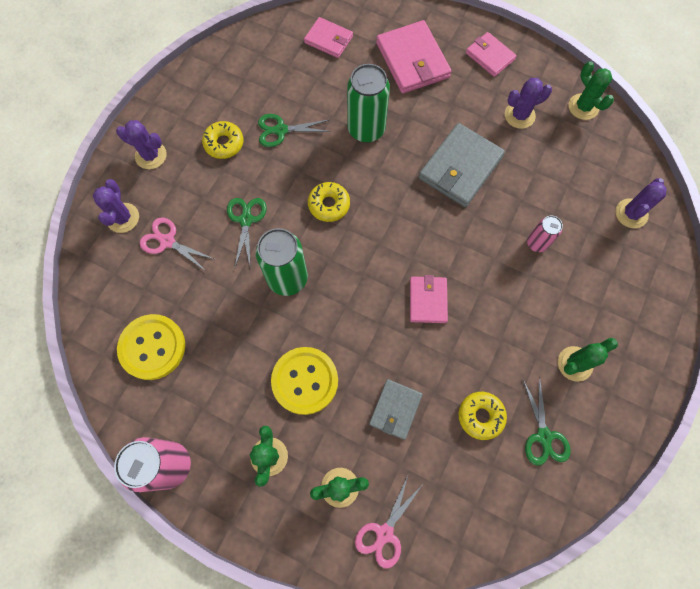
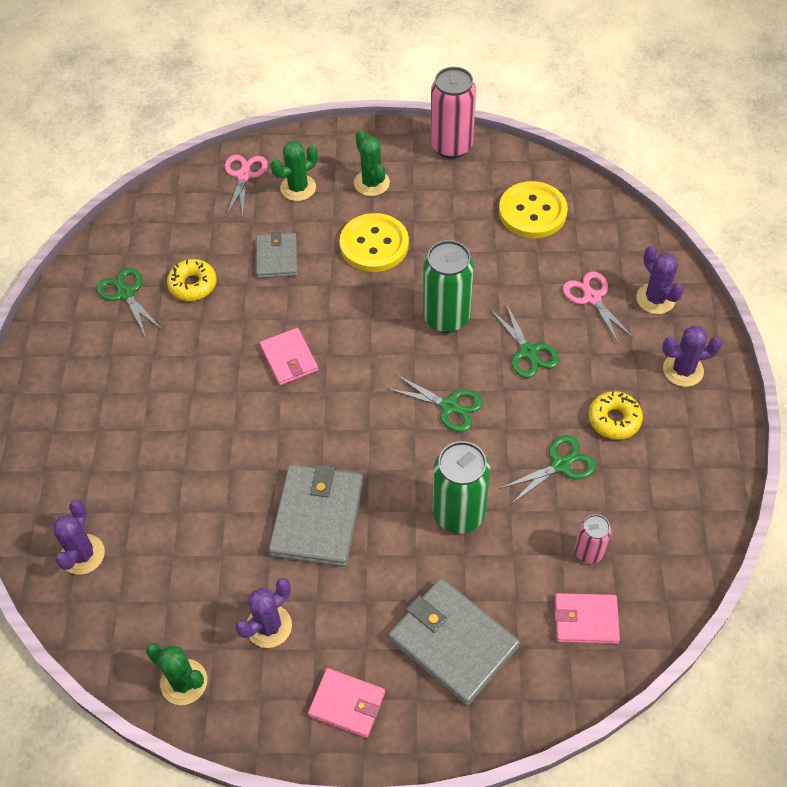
camera: 155 degrees right, 15 degrees down
(167, 241) = (592, 298): pink scissors -> pink scissors turned 120 degrees counterclockwise
(329, 204) = (449, 406): yellow donut -> green scissors
(412, 60) = (453, 643): pink wallet -> grey wallet
(537, 243) = (190, 468): pink can -> pink can (588, 552)
(575, 363) = (111, 365): green cactus -> none

